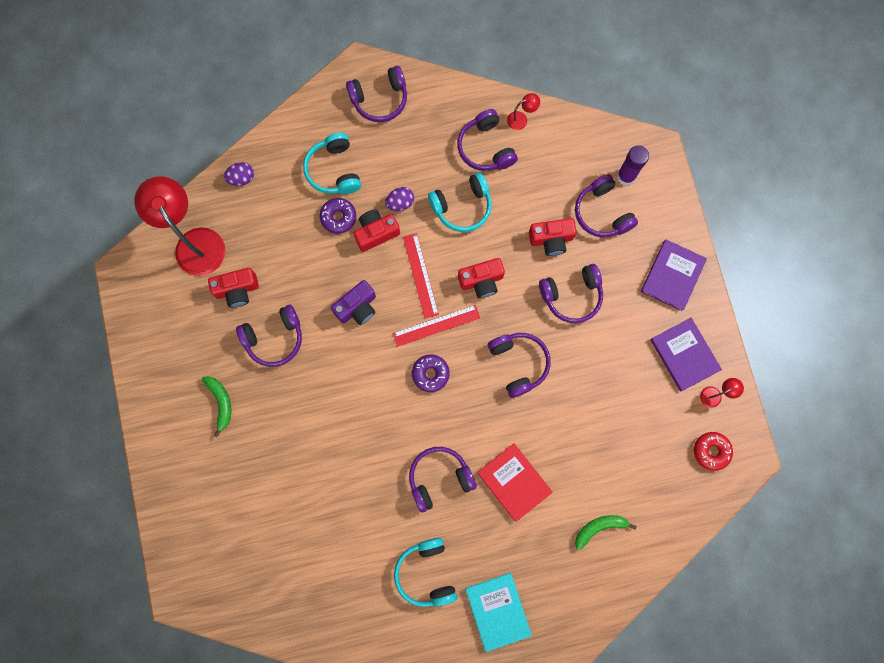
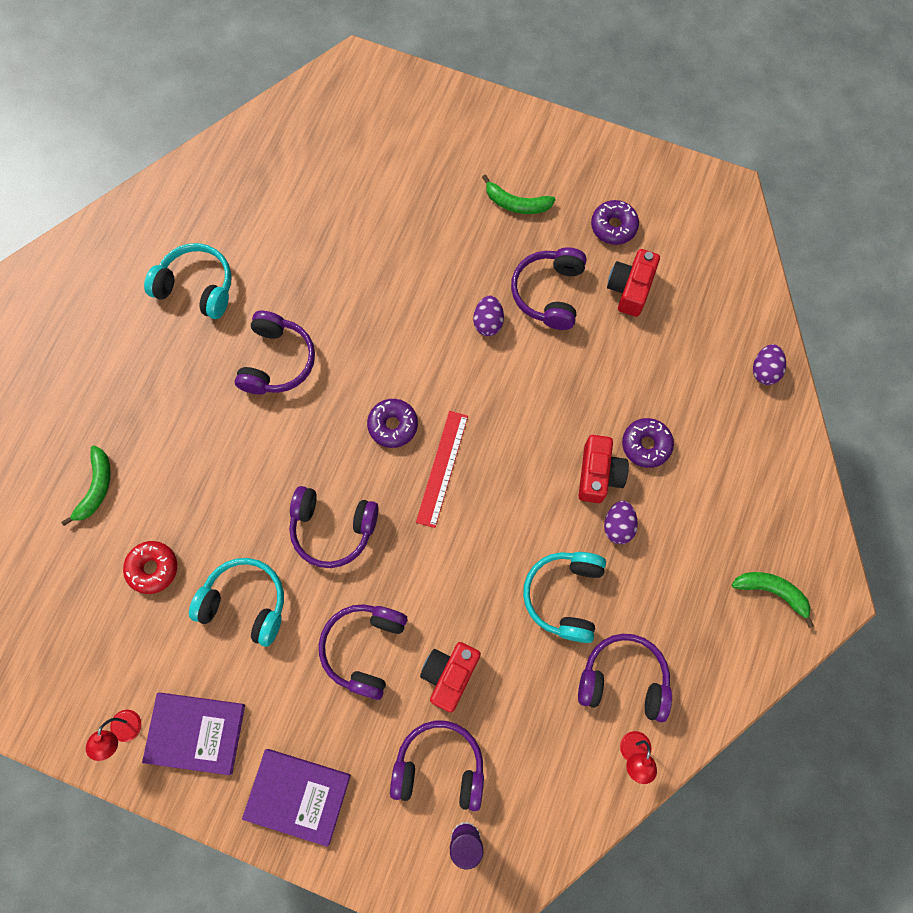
camera: 125 degrees right, 5 degrees down
(195, 242) = (716, 279): red lamp -> none
(197, 328) = (613, 226): none -> purple donut
(321, 363) = (488, 322): none -> purple egg
(334, 170) = (709, 477): turquoise headphones -> turquoise headphones (245, 603)
(357, 307) = (523, 397): purple camera -> none
(380, 99) = (772, 592): purple headphones -> green banana
(420, 275) = (513, 490): red ruler -> none
(481, 281) = (457, 554): red camera -> none
(497, 611) = (105, 329): turquoise book -> none
(514, 482) = (213, 433): red book -> none
(672, 276) = (298, 796): purple book -> purple book turned 45 degrees counterclockwise
(711, 451) = (69, 676): red donut -> red donut (153, 568)

